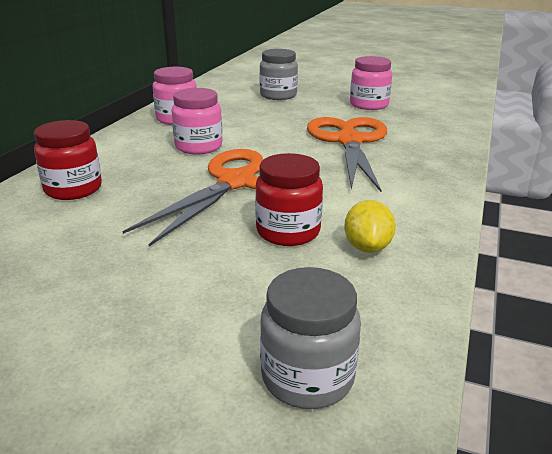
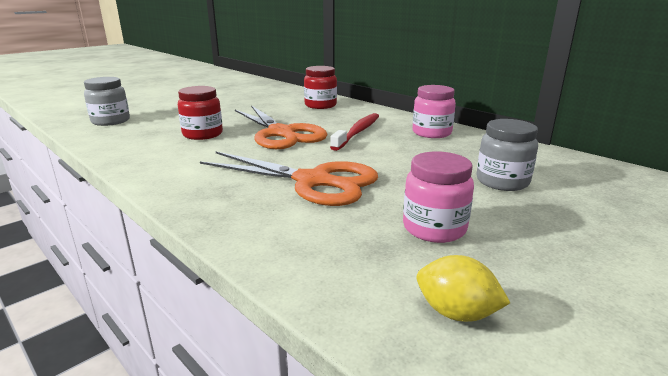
camera: 115 degrees right, 5 degrees down
(198, 147) = (358, 132): pink jar -> red toothbrush
(367, 247) = (155, 146): yellow lemon -> yellow lemon (456, 313)

